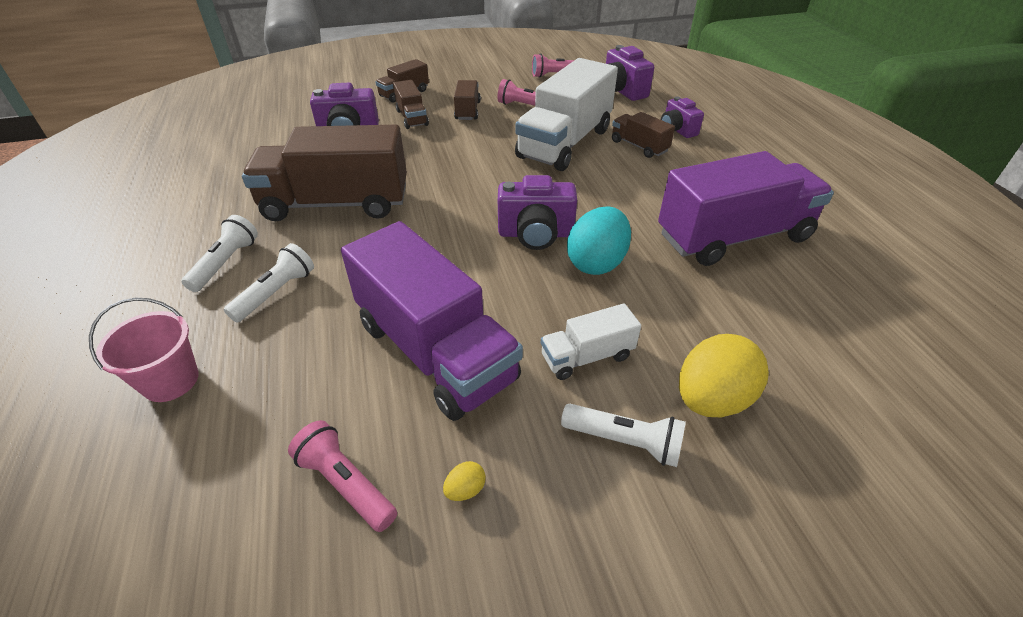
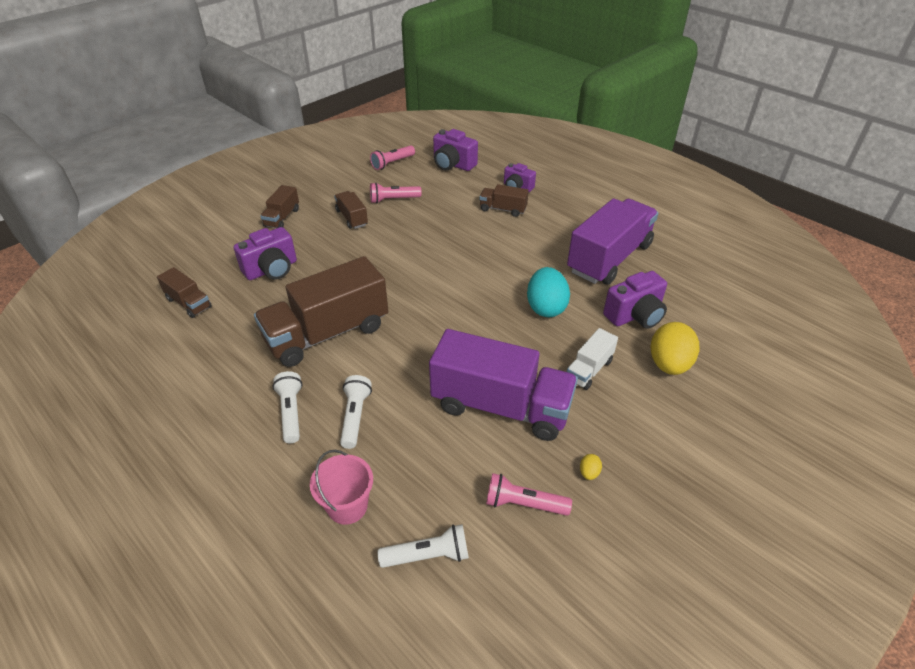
camera: 30 degrees left, 0 degrees up
(412, 118) = (312, 239): brown truck -> brown truck (188, 303)
(536, 234) = (492, 302): purple camera -> purple camera (635, 315)
(565, 143) = (450, 223): white truck -> none
(624, 441) = (645, 407): white flashlight -> white flashlight (428, 555)

